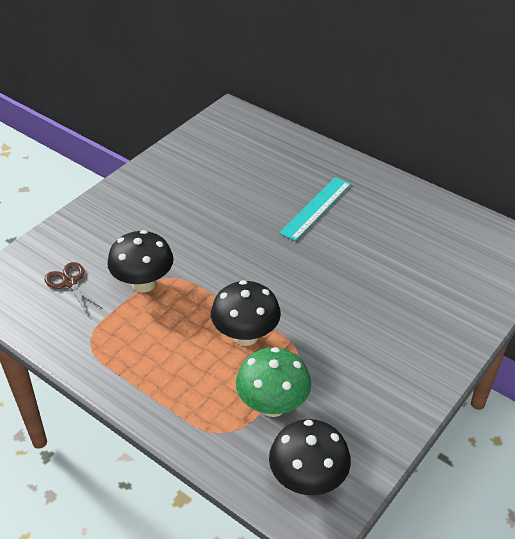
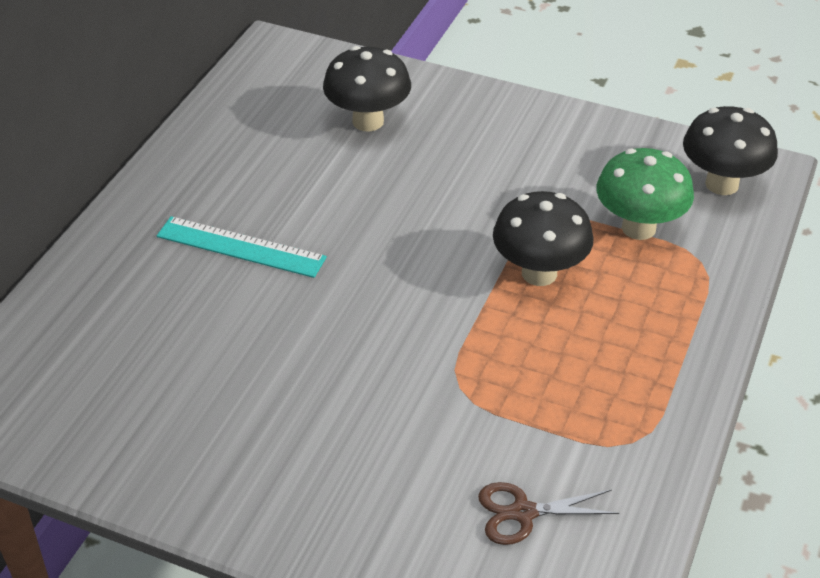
camera: 105 degrees left, 0 degrees up
(70, 282) = (523, 513): brown scissors -> brown scissors turned 45 degrees clockwise
(143, 284) = (486, 412): black mushroom -> black mushroom (368, 121)

